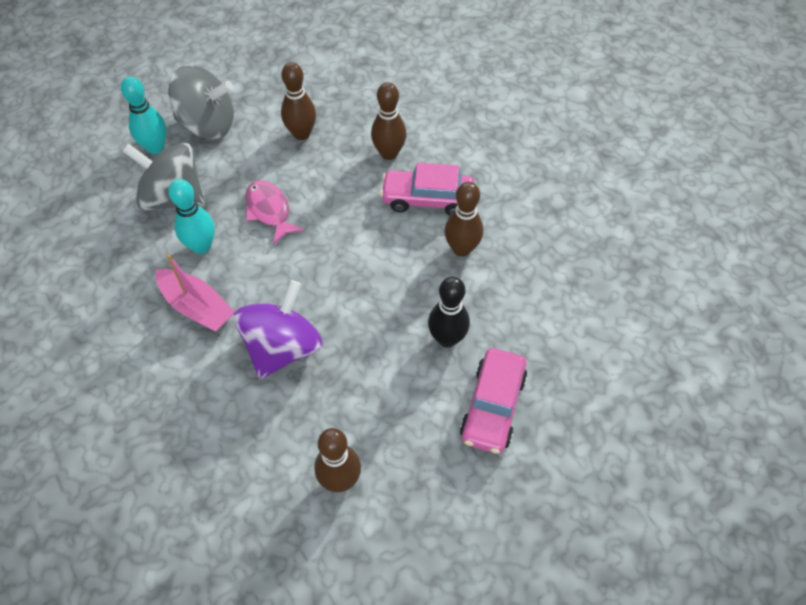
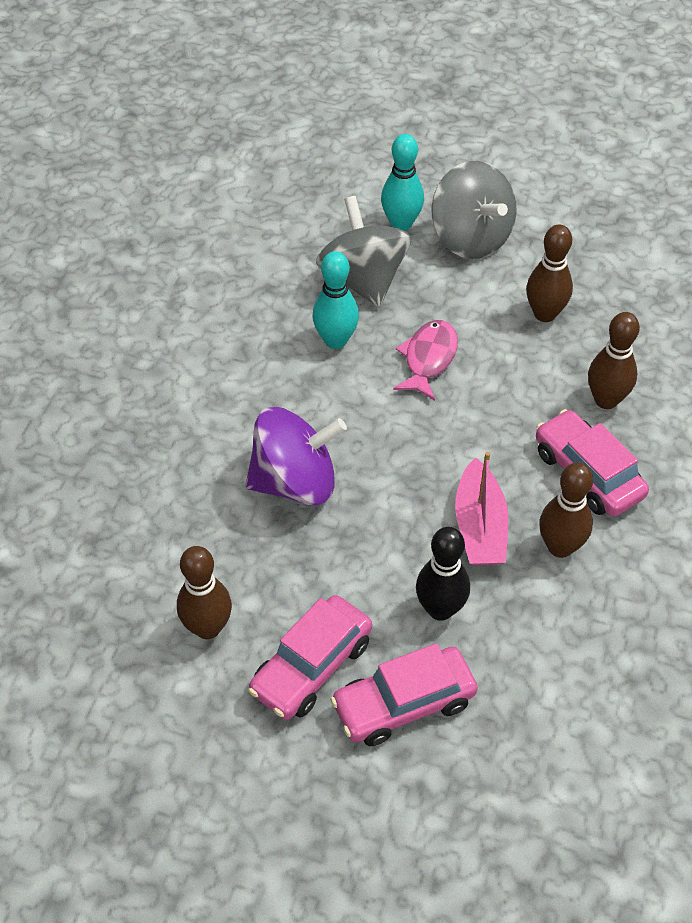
camera: 50 degrees right, 5 degrees down
(197, 307) = (271, 387): pink boat -> pink boat (479, 526)
(423, 438) = (311, 666): none -> pink car

